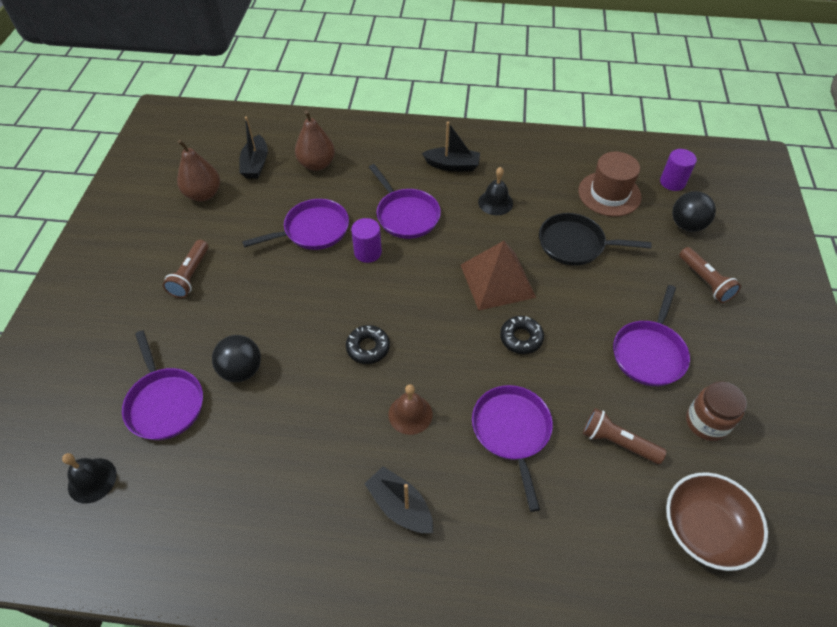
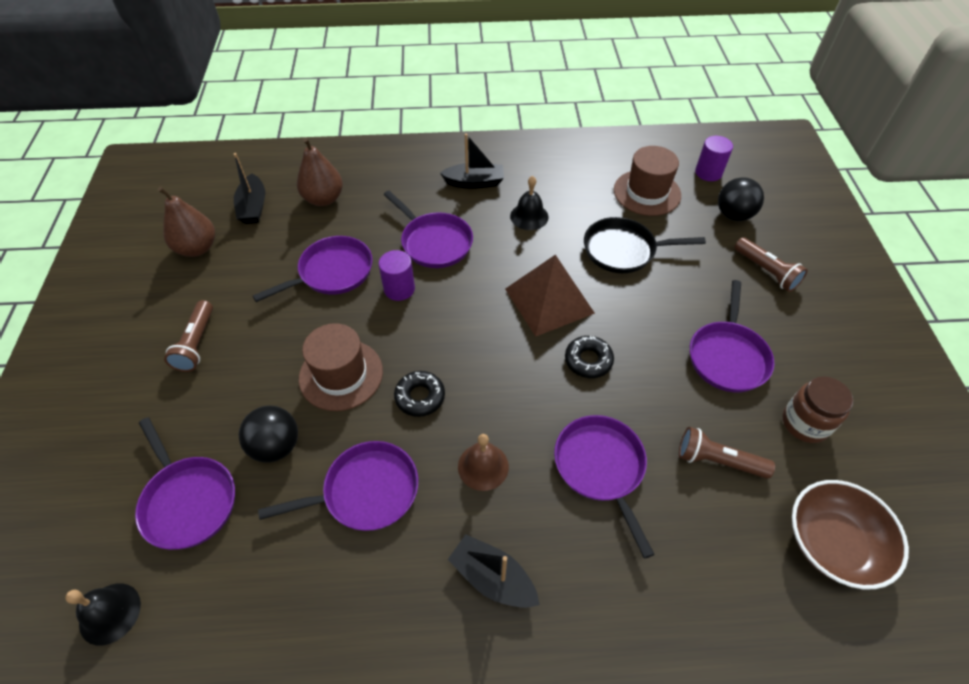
camera: 10 degrees left, 0 degrees up
(305, 319) = (341, 375): none -> brown hat
(308, 419) = (366, 491): none -> purple pan

